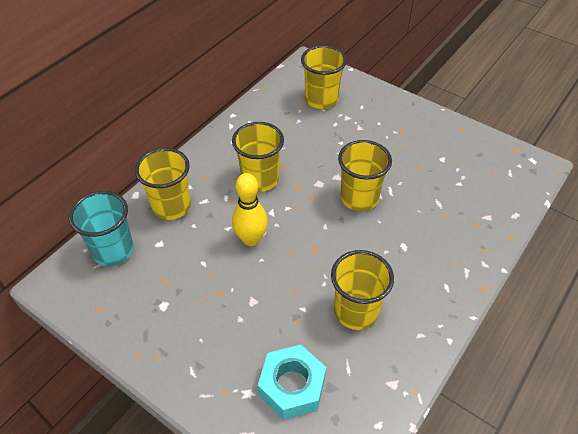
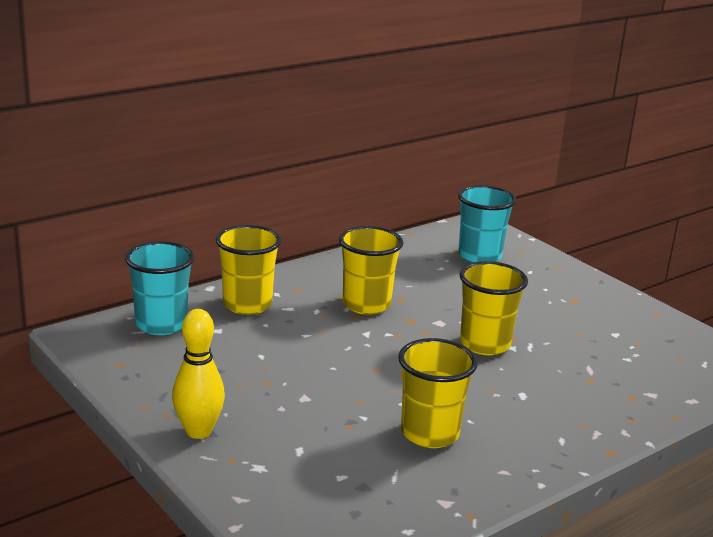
camera: 15 degrees right, 25 degrees down
(251, 239) = (329, 349): yellow bowling pin -> yellow bowling pin (198, 431)
(292, 386) = (316, 474): turquoise nut -> none
(321, 100) = (479, 256): yellow cup -> turquoise cup

